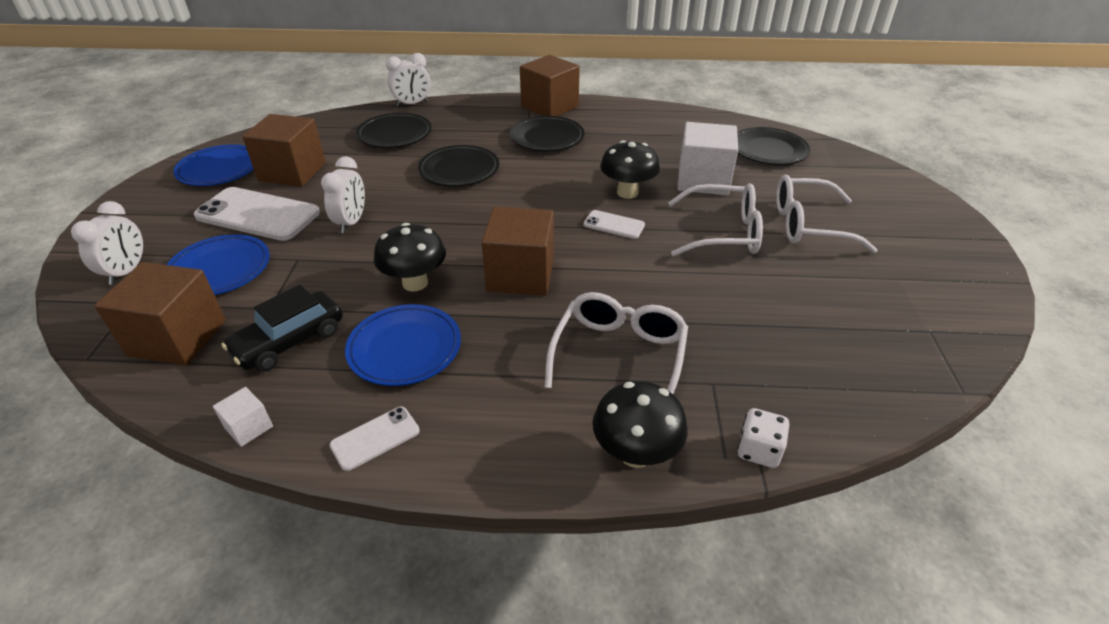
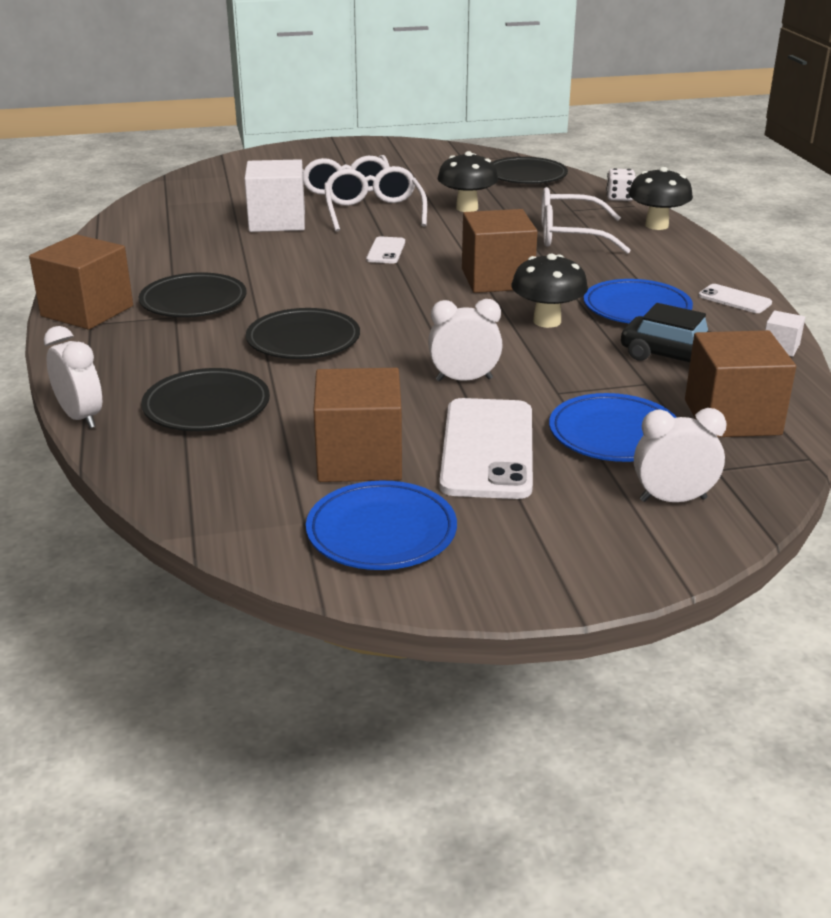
camera: 105 degrees left, 10 degrees down
(627, 192) = (318, 250): black mushroom -> black mushroom (467, 208)
(768, 150) = (199, 198): black plate -> black plate (526, 175)

